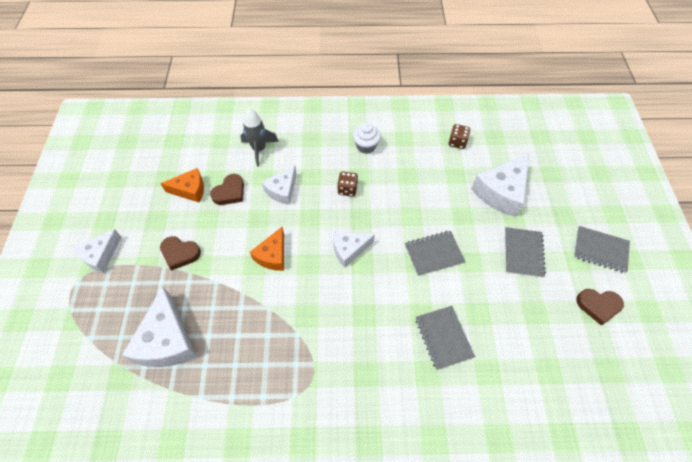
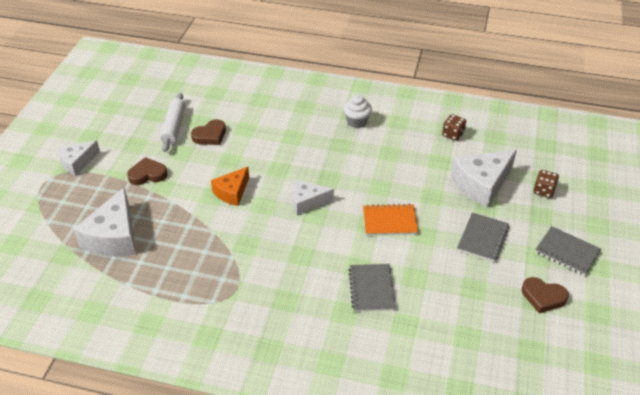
camera: 15 degrees right, 15 degrees down
(180, 253) = (147, 174): brown heart -> brown heart turned 135 degrees clockwise
(190, 190) = (174, 127): orange cheese -> white rolling pin
(259, 149) = (250, 106): grey rocket -> none
(282, 190) = (260, 143): white cheese -> none
(347, 189) = (324, 153): brown dice -> brown dice (543, 191)
(434, 254) = (389, 221): grey notebook -> orange notebook

